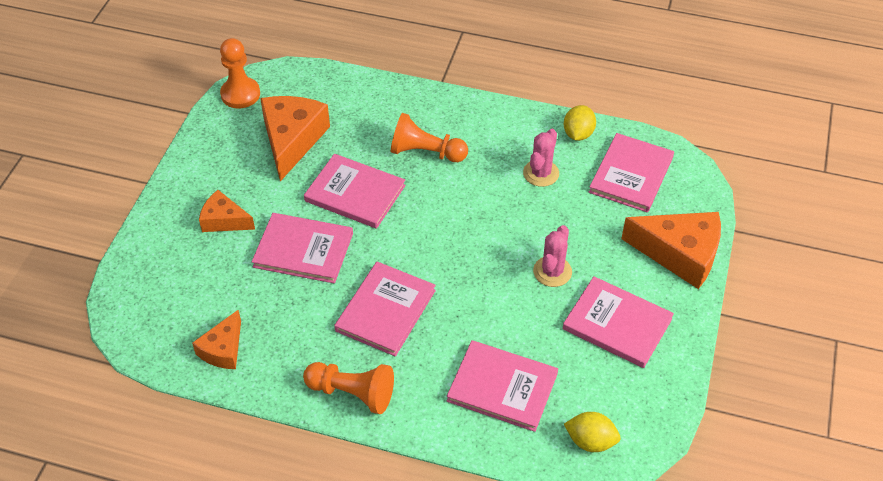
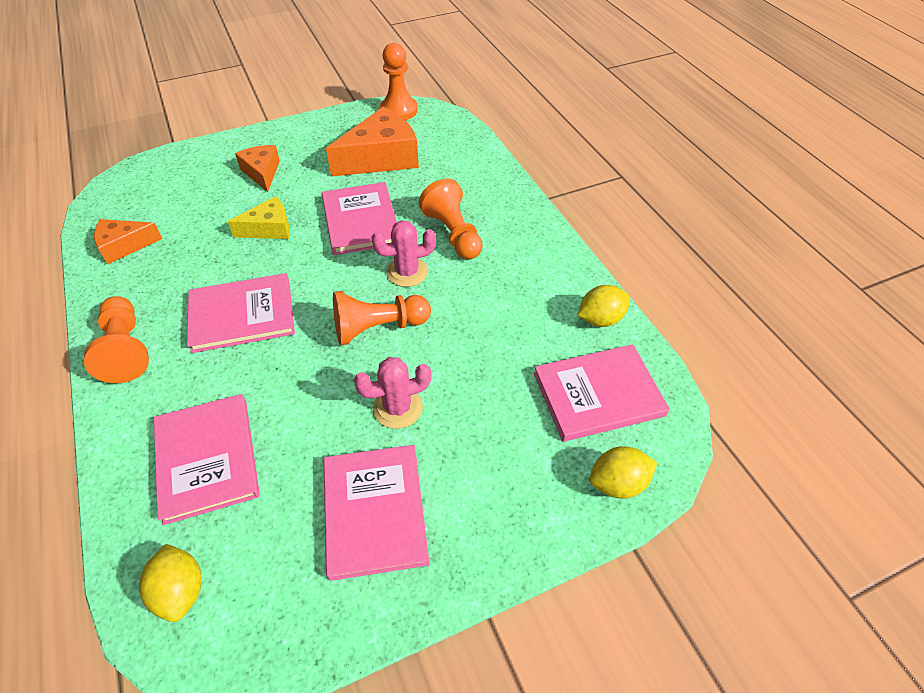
camera: 50 degrees right, 0 degrees up
(303, 250) = (269, 228): pink book -> yellow cheese
(475, 244) = (378, 328): none -> orange pawn
(541, 173) = (517, 322): pink cactus -> pink cactus (407, 272)
(680, 254) = (535, 512): orange cheese -> none
(694, 208) = (618, 483): none -> yellow lemon

